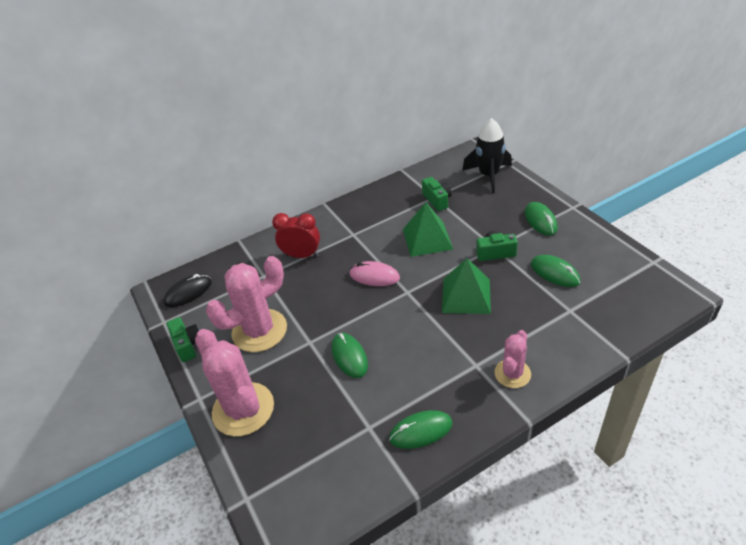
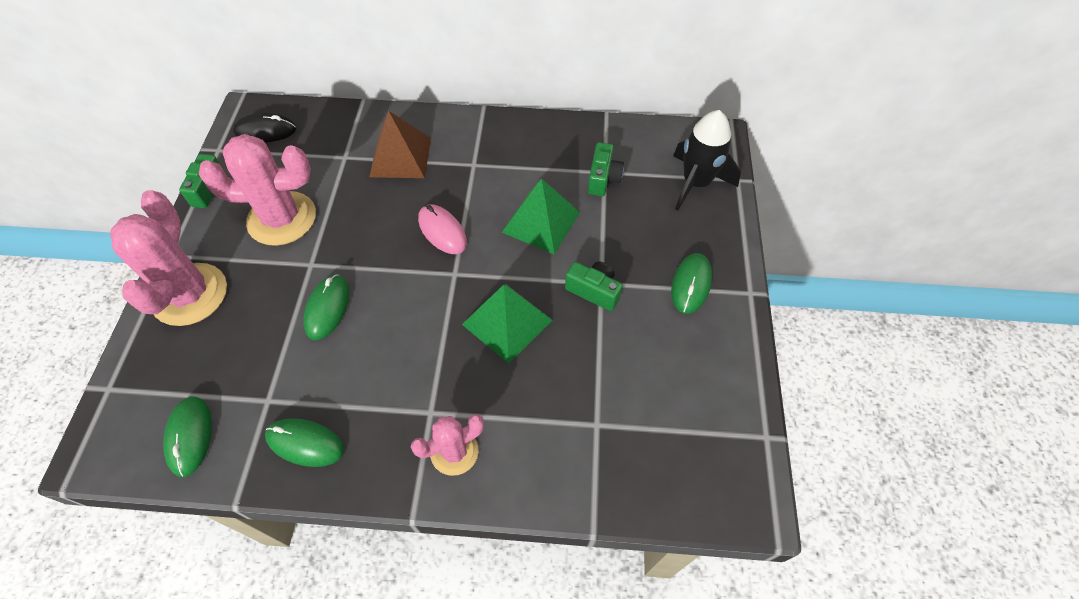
camera: 30 degrees right, 15 degrees up
(302, 255) = (400, 157): red clock -> brown pyramid
(554, 273) = (631, 365): green mouse -> green mouse (190, 436)

